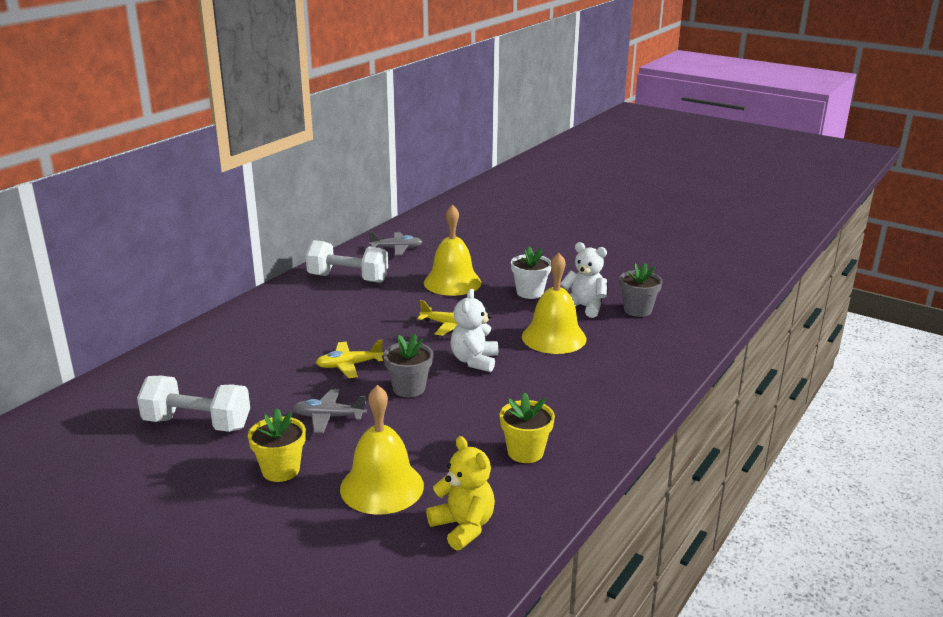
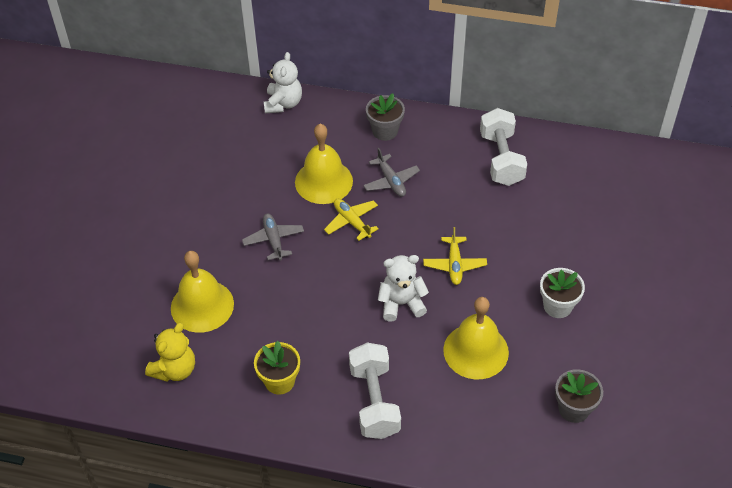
camera: 70 degrees right, 25 degrees up
(197, 424) = (233, 170): white dumbbell -> white dumbbell (374, 401)
(280, 470) = (199, 241): yellow flower pot -> none
(396, 249) = (587, 169): grey plane -> grey plane (391, 181)
(409, 388) = (336, 274): grey flower pot -> grey flower pot (385, 131)
(452, 282) = (541, 237): yellow bell -> yellow bell (323, 181)
(584, 307) = (553, 360): white teddy bear -> white teddy bear (283, 103)

